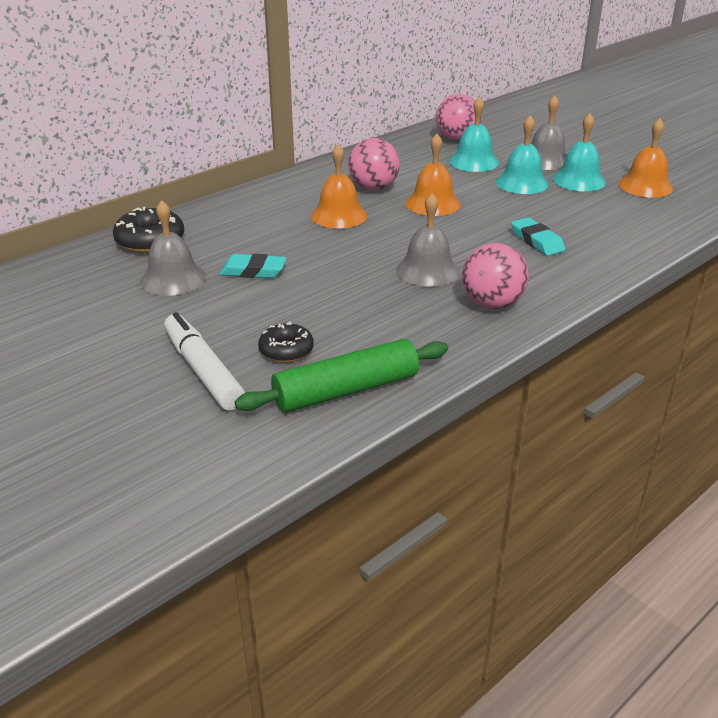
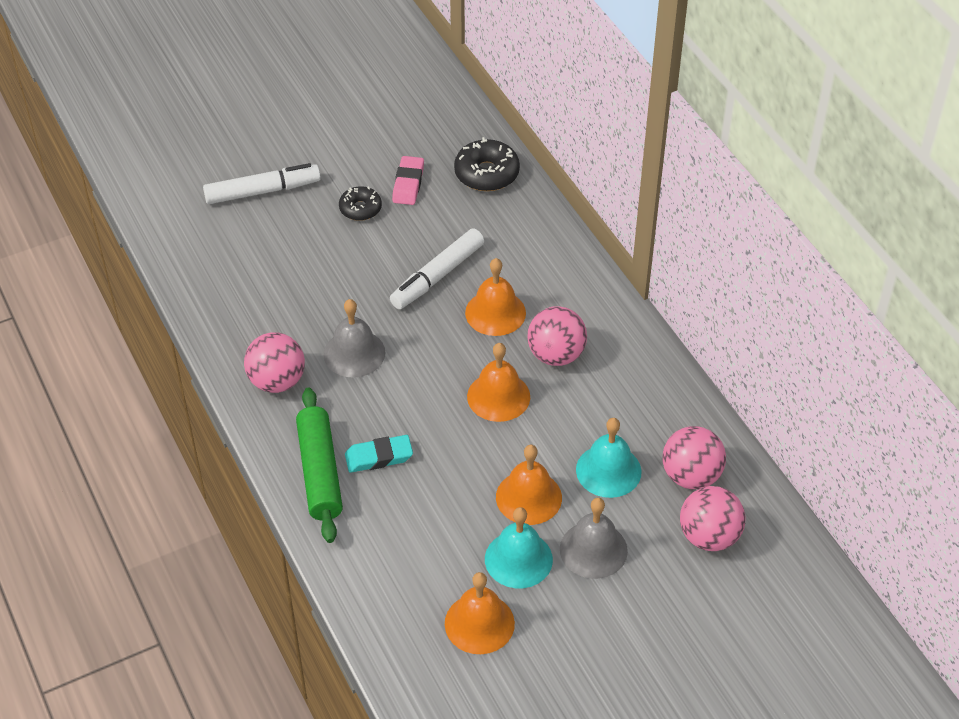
camera: 105 degrees right, 15 degrees up
(173, 279) = (408, 184): grey bell -> pink eraser
(253, 271) = (401, 234): turquoise eraser -> none
(286, 350) = (267, 238): black donut -> black donut (360, 209)
(305, 246) = (437, 276): none -> white marker
(346, 390) = (201, 262): green rolling pin -> green rolling pin (319, 472)
(501, 132) = (709, 536): none -> pink ball
(522, 183) = (528, 497): turquoise bell -> orange bell

